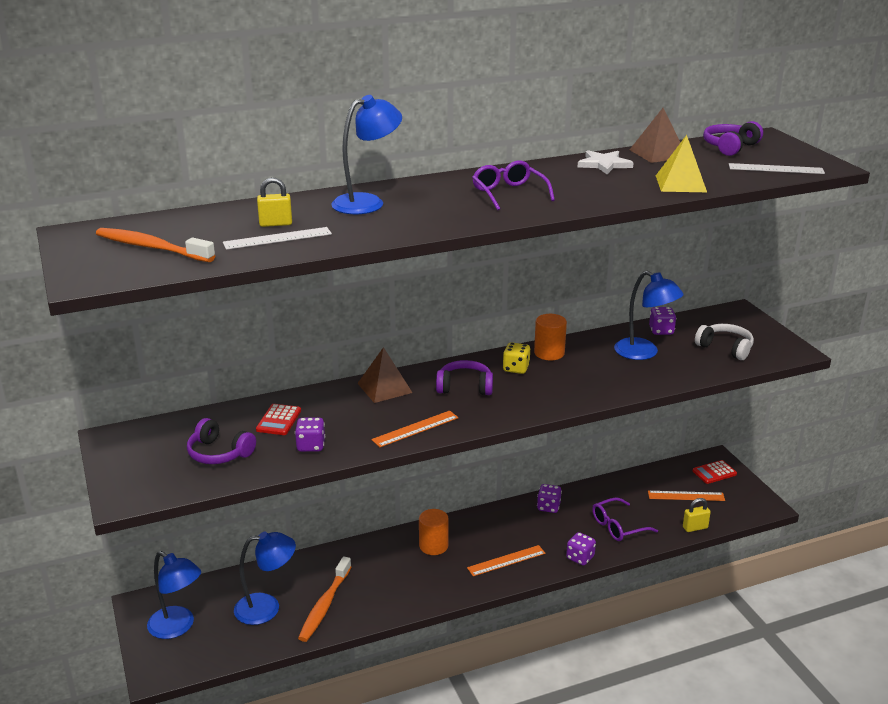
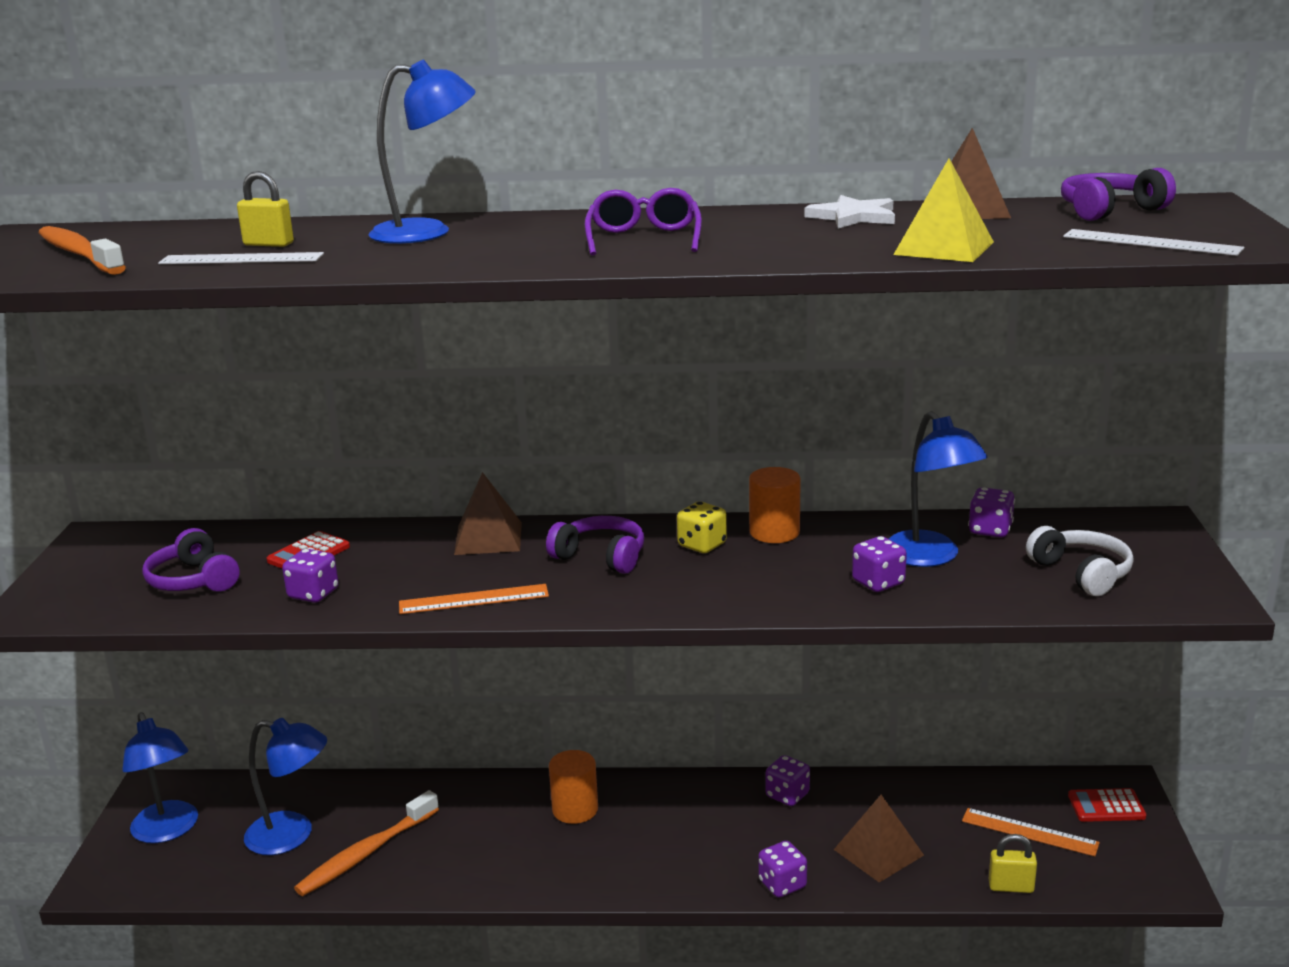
camera: 25 degrees right, 5 degrees down
(506, 560) = (665, 858): orange ruler -> none
(618, 526) = (878, 852): purple glasses -> brown pyramid
(630, 373) = (878, 583): none -> purple dice

